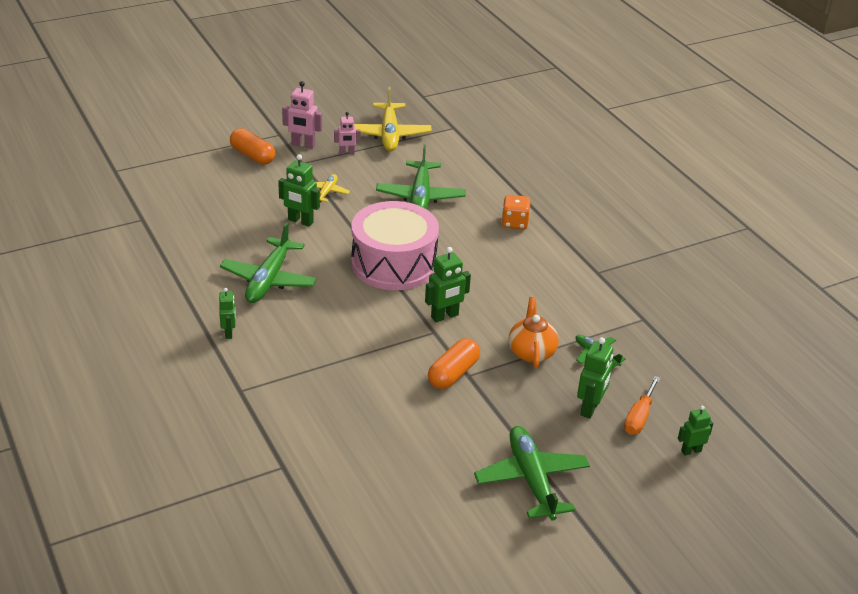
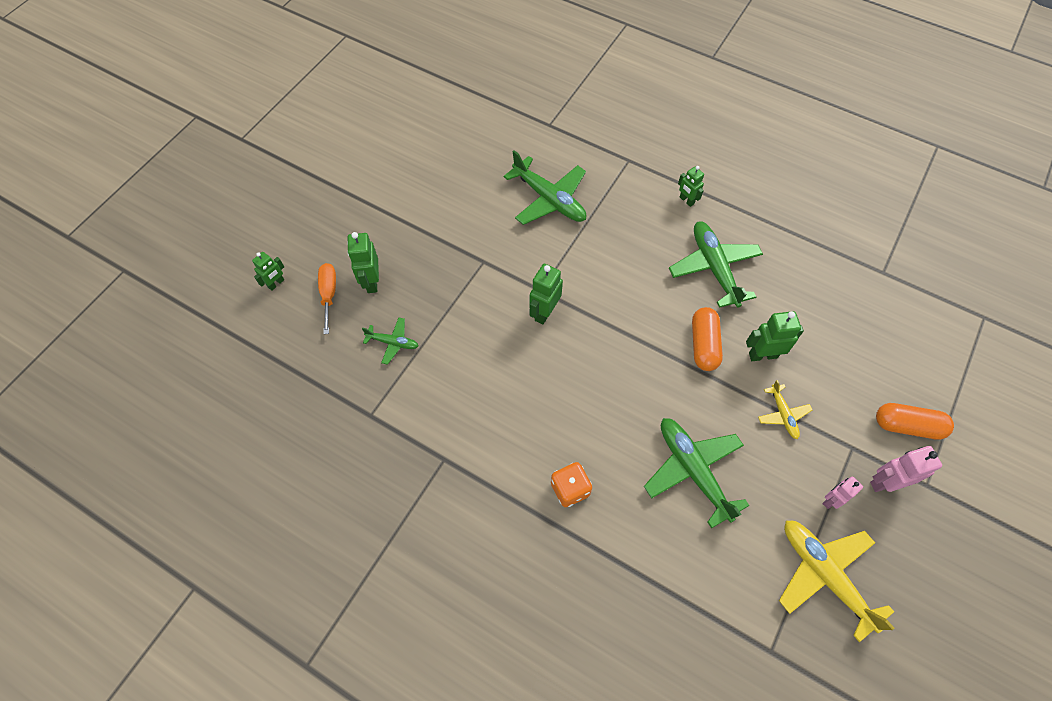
camera: 150 degrees right, 25 degrees up
(394, 263) = (635, 351): pink drum -> none
(453, 374) = (495, 256): orange capsule -> orange capsule (703, 345)
(531, 352) = (448, 314): orange teapot -> none
(531, 479) = (384, 198): green plane -> green plane (549, 199)

